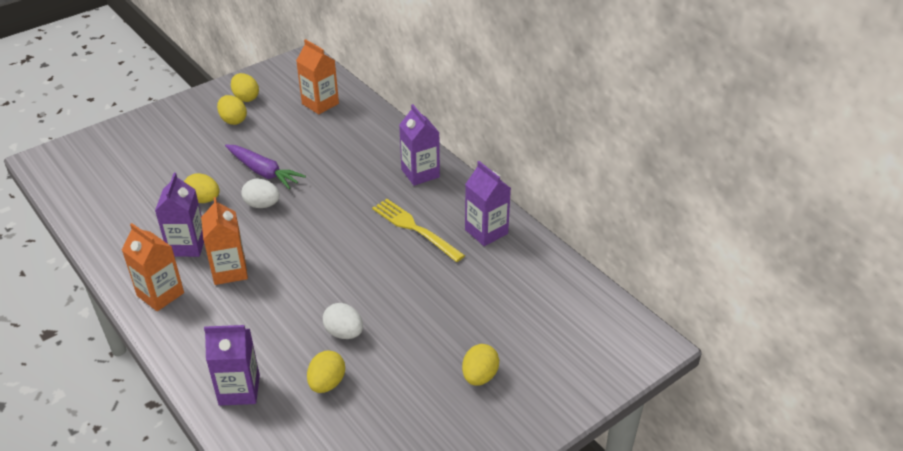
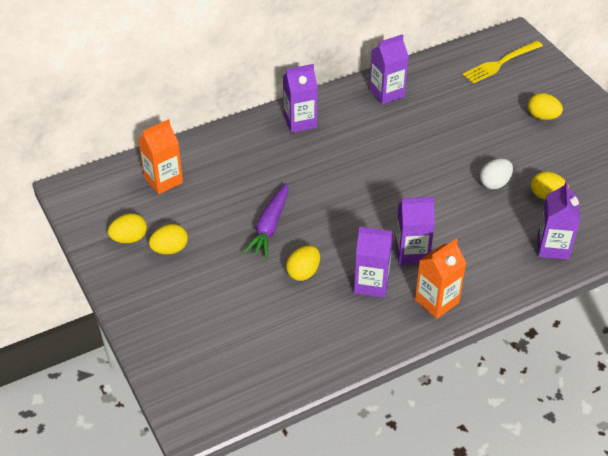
camera: 80 degrees left, 5 degrees up
(229, 271) = (411, 253): orange carton -> purple carton
(262, 205) = (321, 229): white egg -> none
(263, 172) = (269, 227): purple carrot -> purple carrot turned 150 degrees clockwise
(414, 228) = (375, 133): yellow fork -> yellow fork (500, 63)

